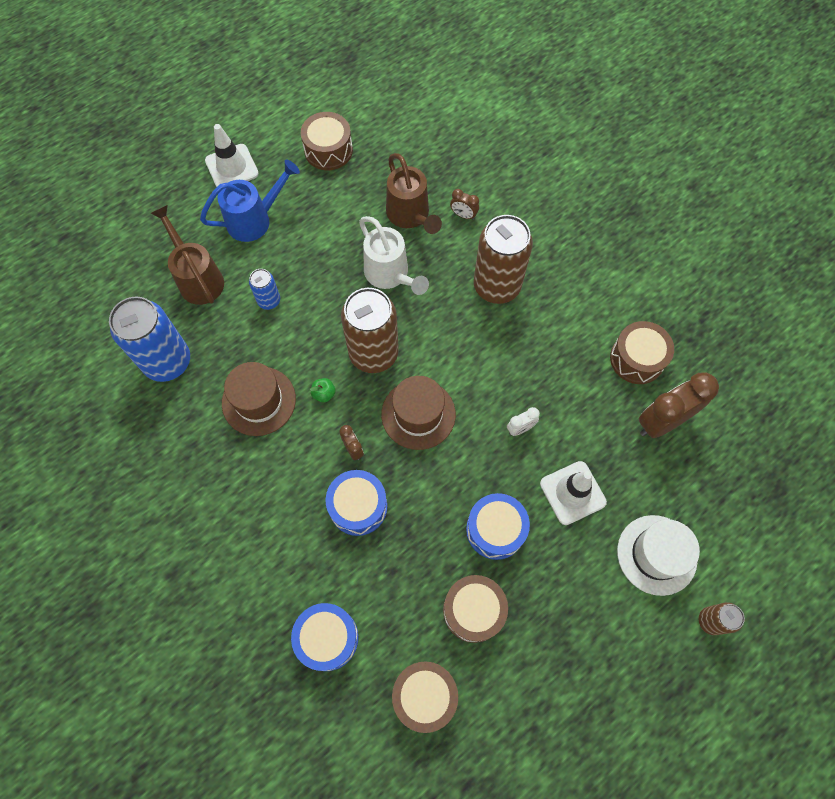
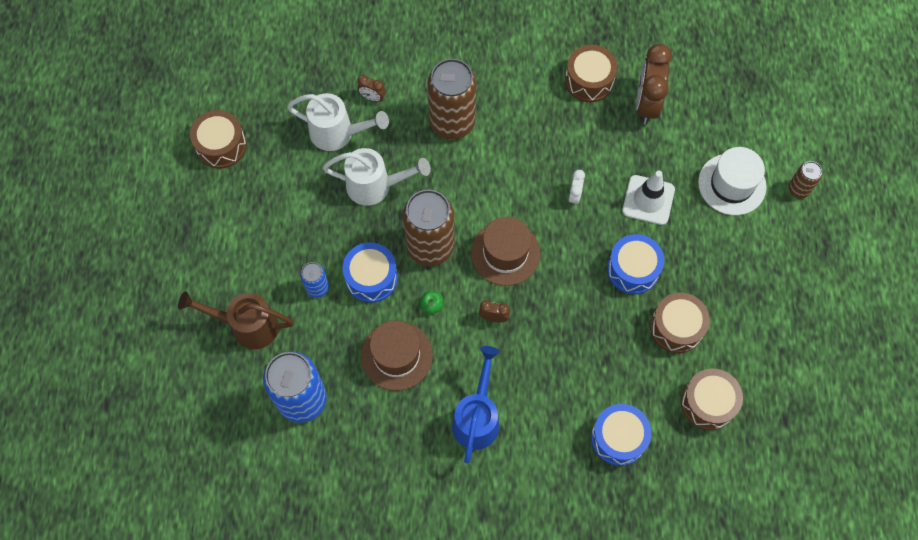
camera: 50 degrees left, 0 degrees up
(232, 167) = (166, 228): white traffic cone -> none
(255, 220) = (233, 246): blue watering can -> blue watering can (477, 418)
(358, 506) = (540, 346): blue drum -> blue drum (371, 277)
(410, 216) = (338, 133): brown watering can -> white watering can
(463, 215) = (372, 97): brown clock -> brown clock turned 45 degrees clockwise

